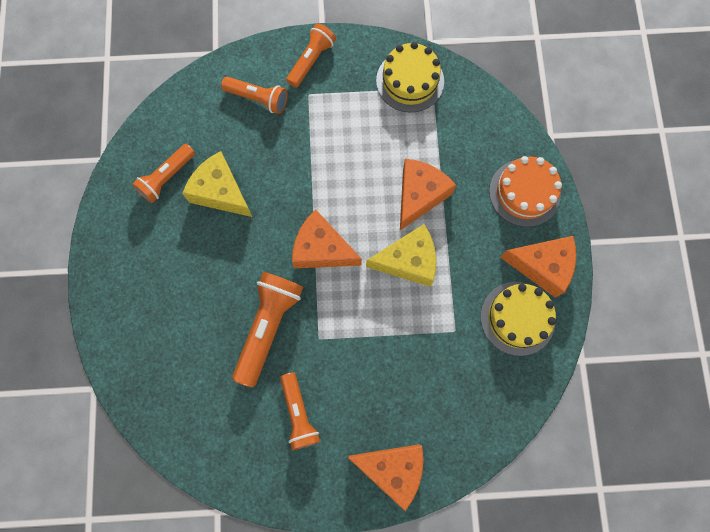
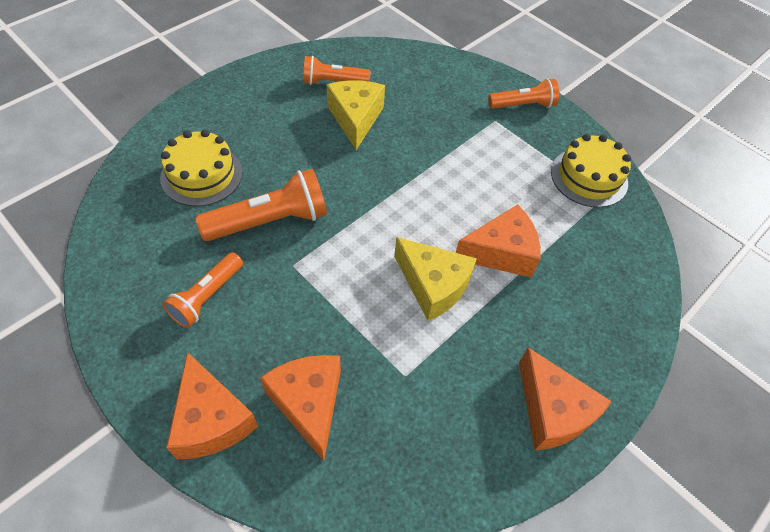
camera: 45 degrees right, 20 degrees down
(258, 99) = (454, 94): orange flashlight -> none
(322, 249) = (376, 213): orange cheese -> orange cheese (308, 403)
(517, 318) = (475, 427): yellow cake -> yellow cake (202, 175)
(524, 192) = (603, 338): orange cake -> none

